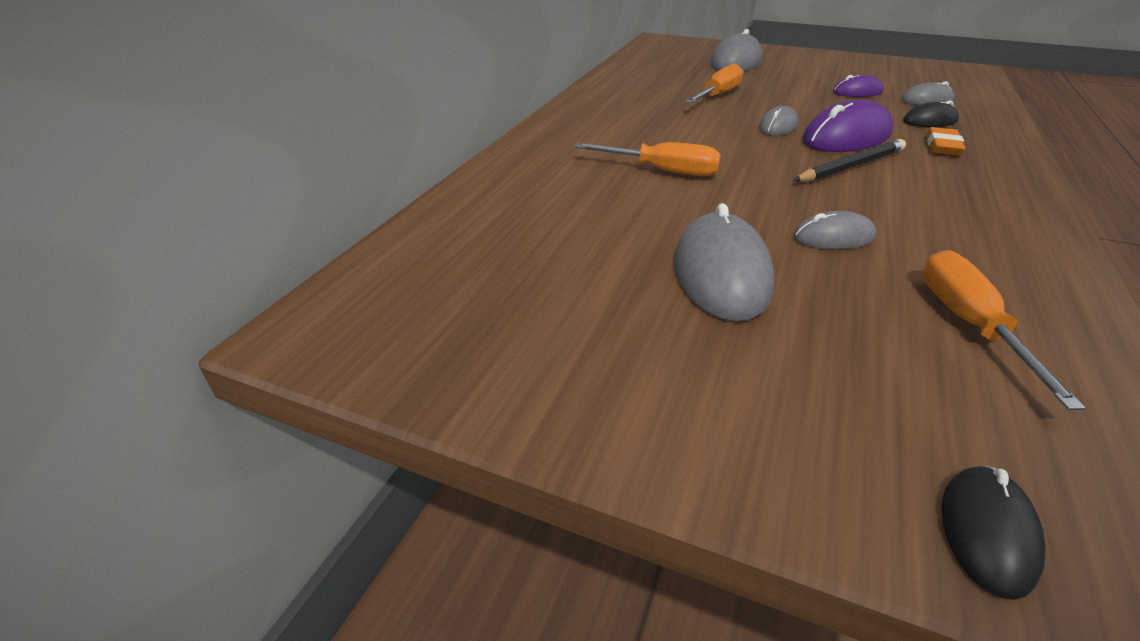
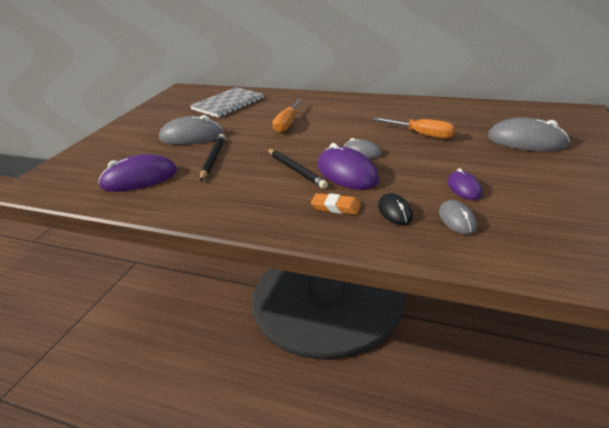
camera: 90 degrees right, 5 degrees down
(514, 236) = (228, 104): none -> grey notebook
(833, 237) = (213, 159): grey mouse -> black pencil
(968, 324) = (139, 179): orange screwdriver -> purple mouse
(987, 531) = (62, 166): black mouse -> none

